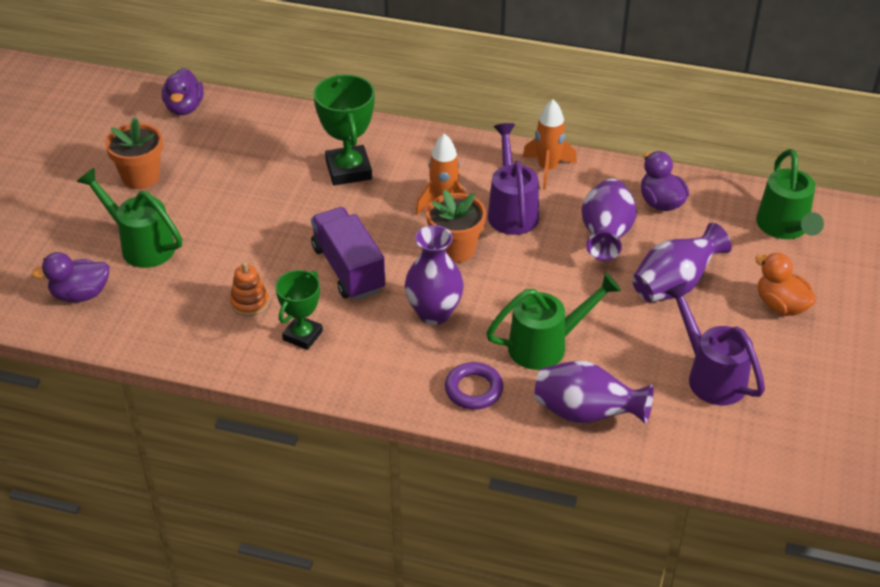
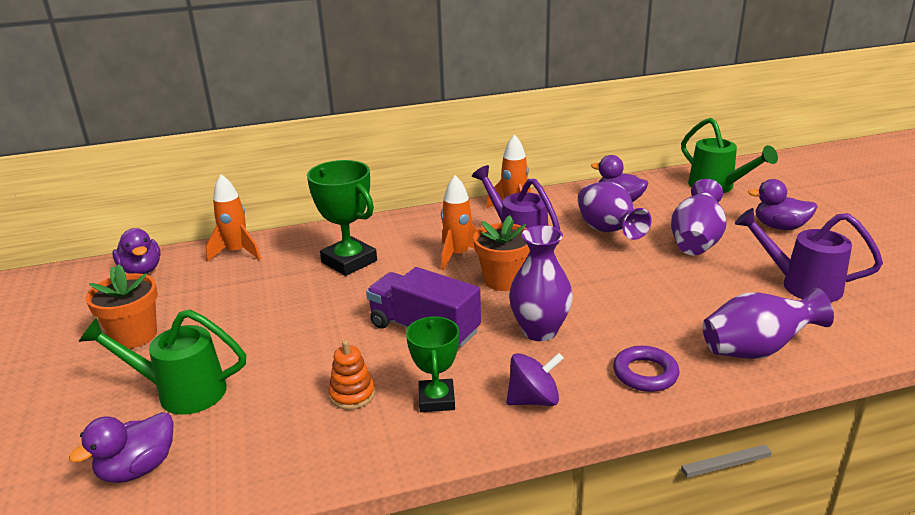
camera: 30 degrees left, 15 degrees down
(268, 119) = (237, 252): none -> orange rocket
(369, 369) = (533, 399): none -> purple spinning top
(546, 345) = (660, 315): green watering can -> none
(781, 305) = (779, 227): orange duck -> purple duck

